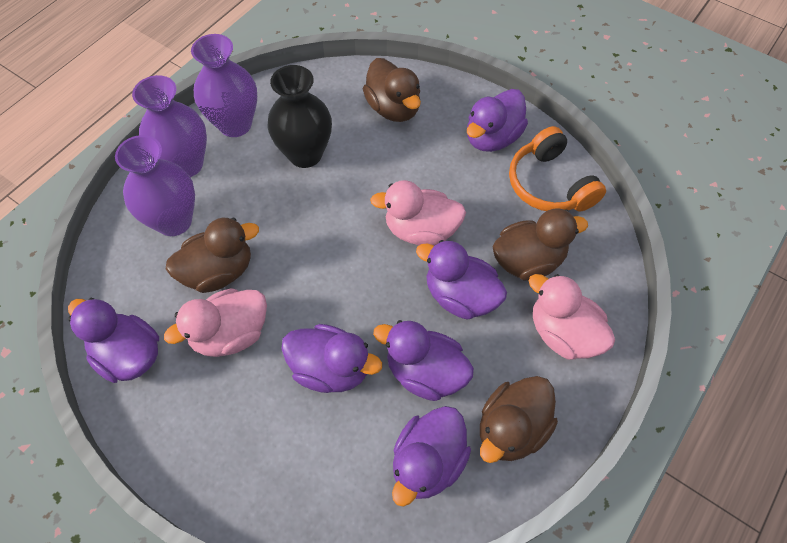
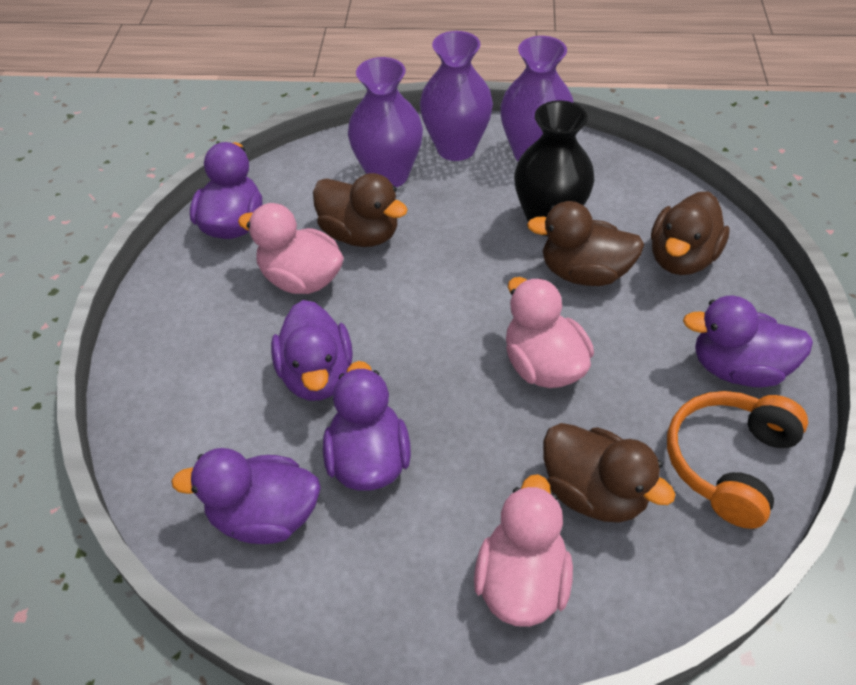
camera: 60 degrees right, 10 degrees down
(460, 296) = (488, 446): purple duck -> none
(511, 429) = (354, 583): brown duck -> brown duck (584, 273)

